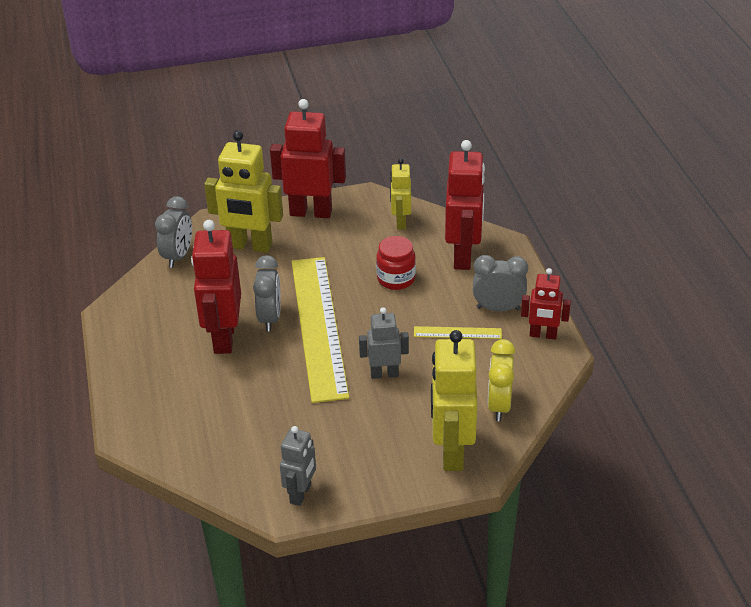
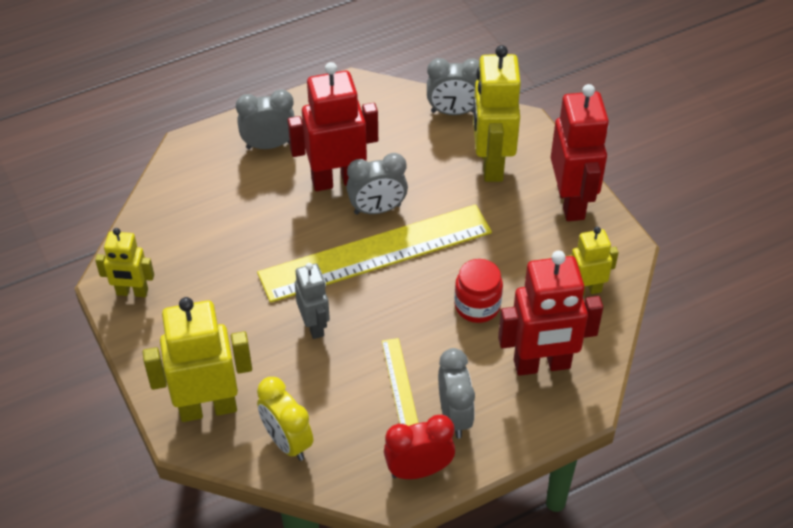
camera: 75 degrees right, 10 degrees up
(156, 377) = (269, 145): none -> grey clock
(301, 494) = (132, 292): grey robot -> yellow robot
(499, 405) = (287, 442): yellow clock -> yellow clock turned 120 degrees counterclockwise
(543, 335) = (418, 470): red robot -> red clock

